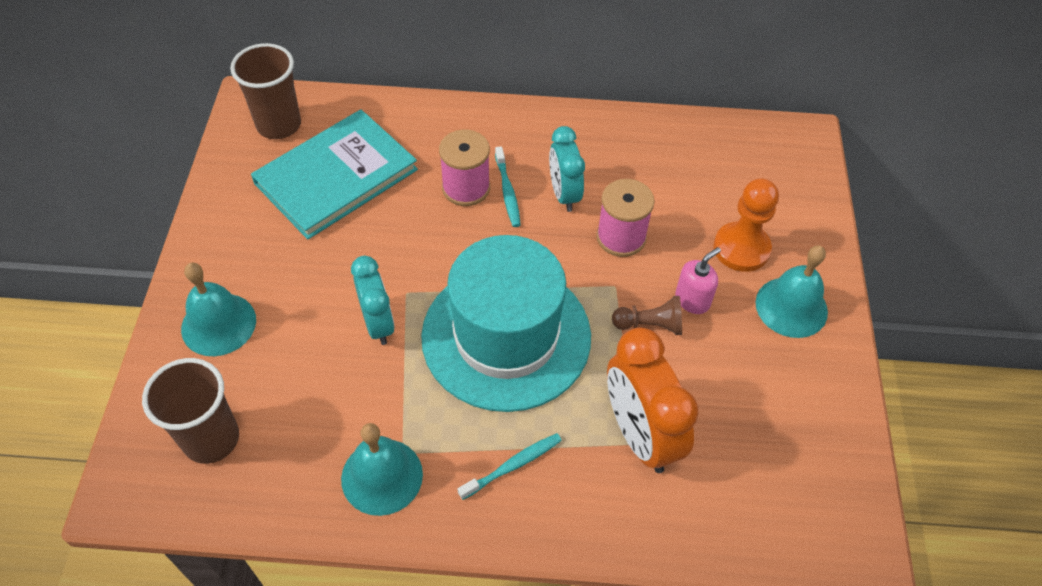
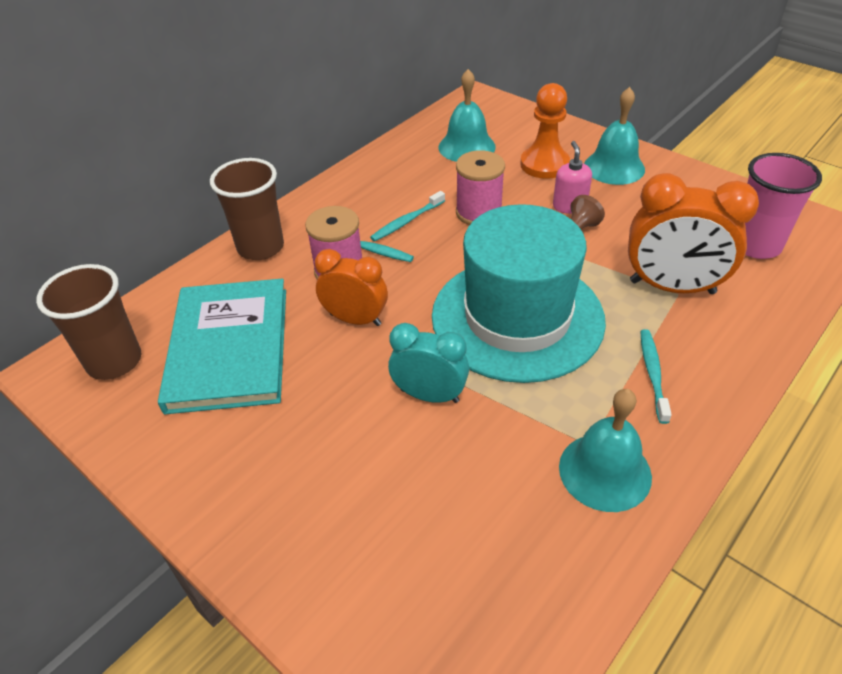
camera: 50 degrees left, 10 degrees down
(211, 439) = (456, 605): brown cup -> brown cup (261, 247)
(218, 324) = (311, 528): turquoise bell -> turquoise bell (466, 147)
(421, 231) = (355, 319): none -> orange clock
(564, 194) = (406, 221): turquoise clock -> turquoise toothbrush
(767, 482) = (755, 245): none -> pink cup

